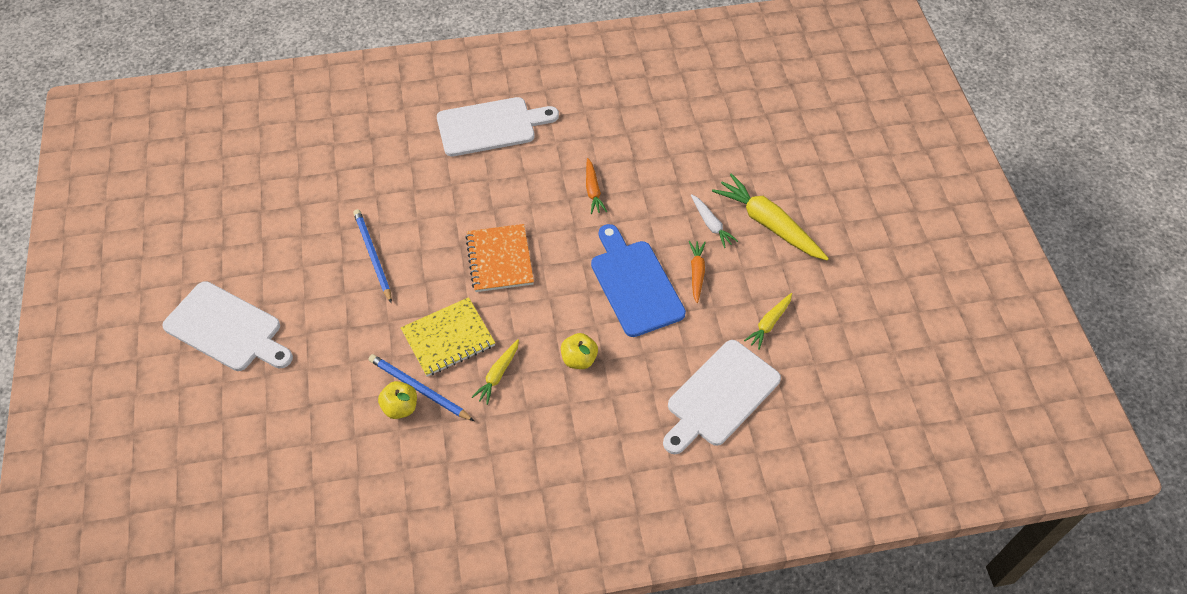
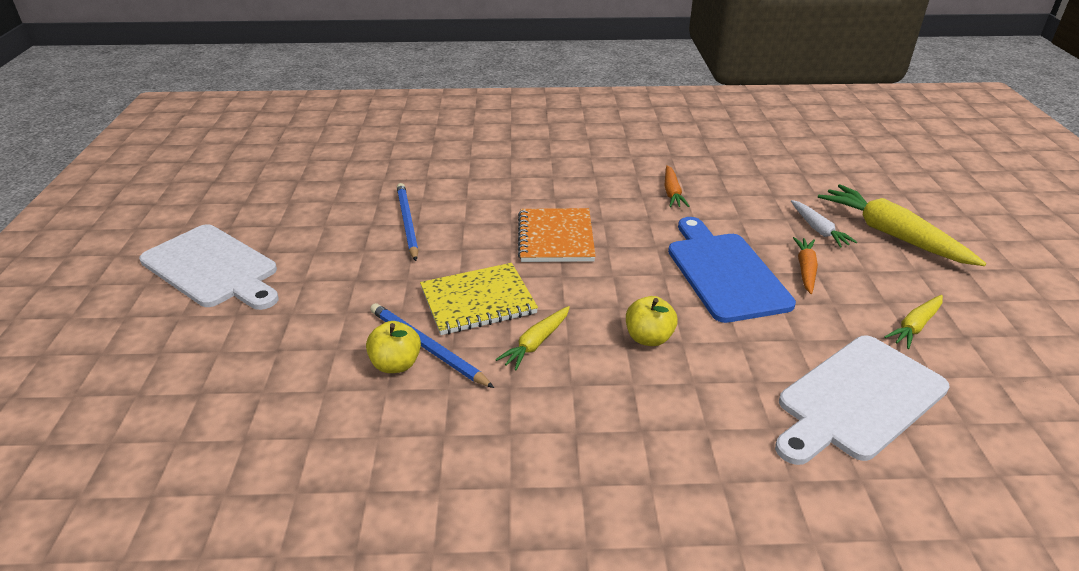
camera: 10 degrees right, 20 degrees down
(490, 126) = (561, 141): white cutting board -> none

